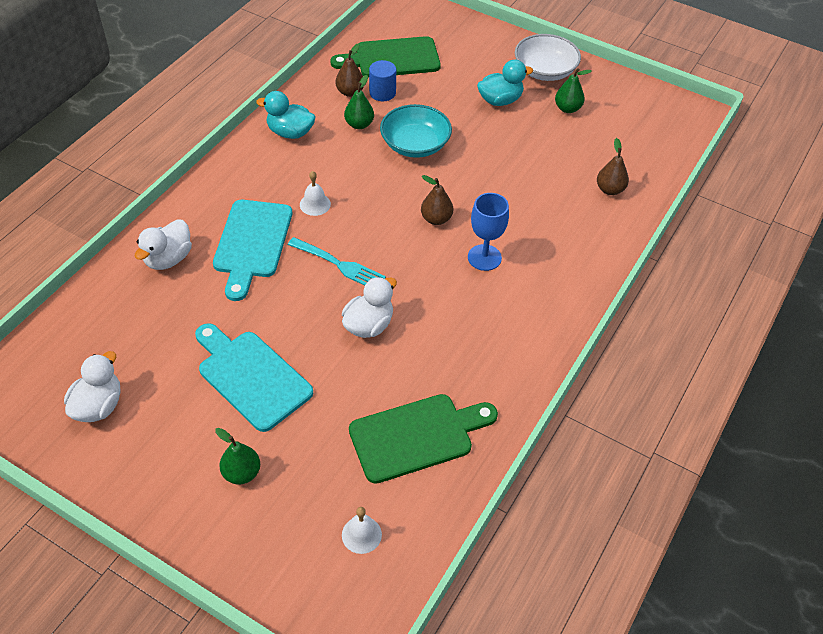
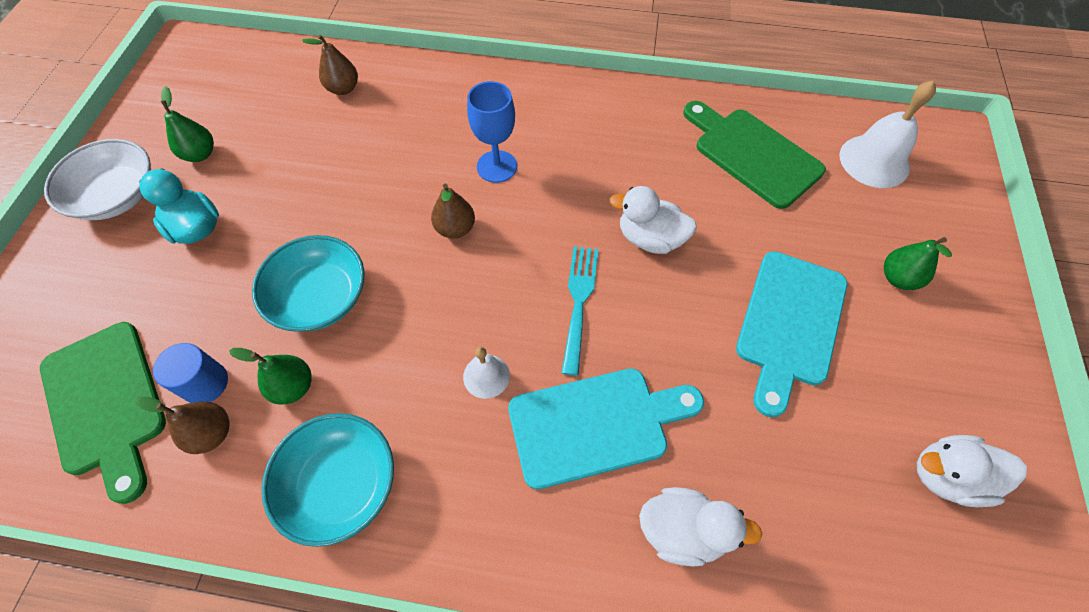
camera: 110 degrees left, 10 degrees up
(290, 132) = (340, 484): turquoise duck -> turquoise bowl
(361, 534) = (874, 161): white bell -> white bell, size x1.78

